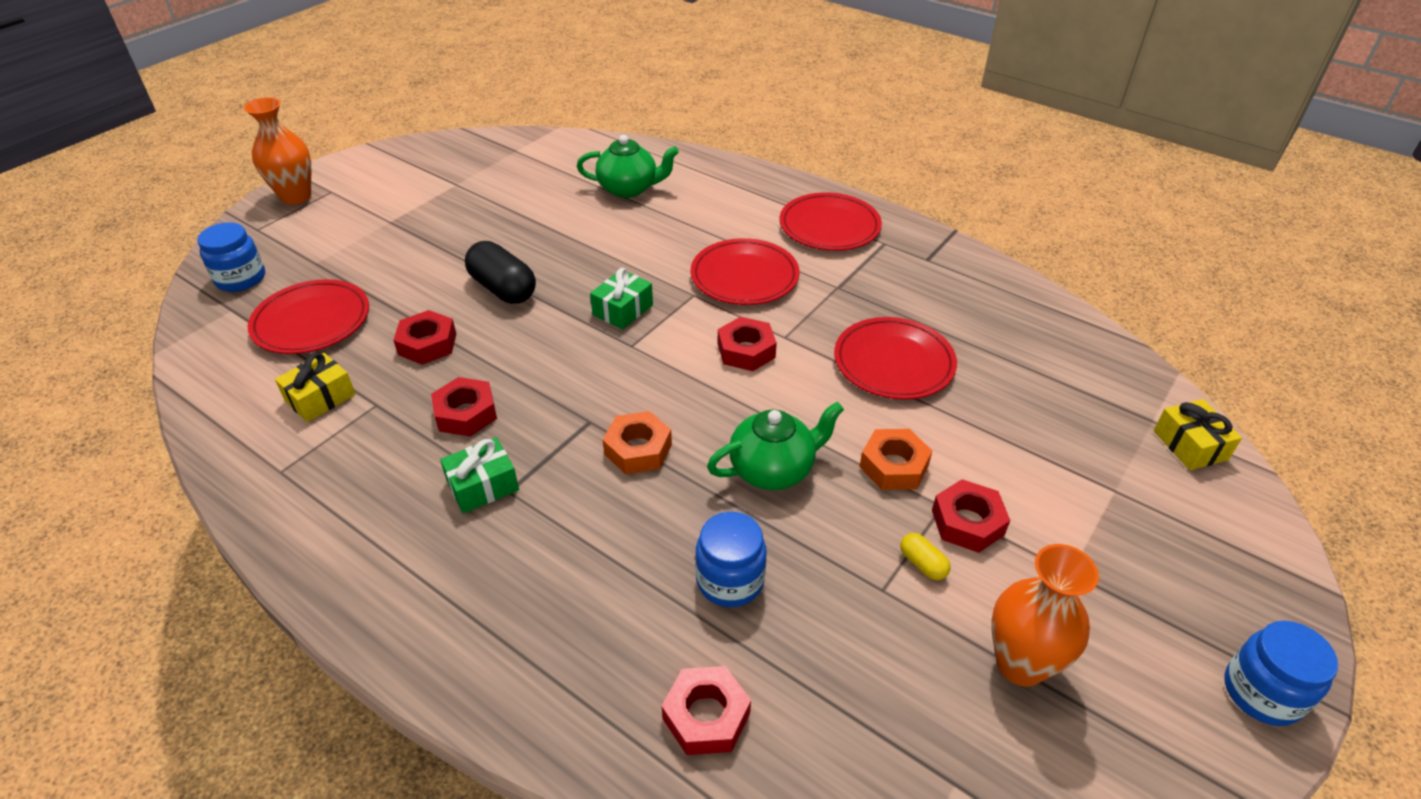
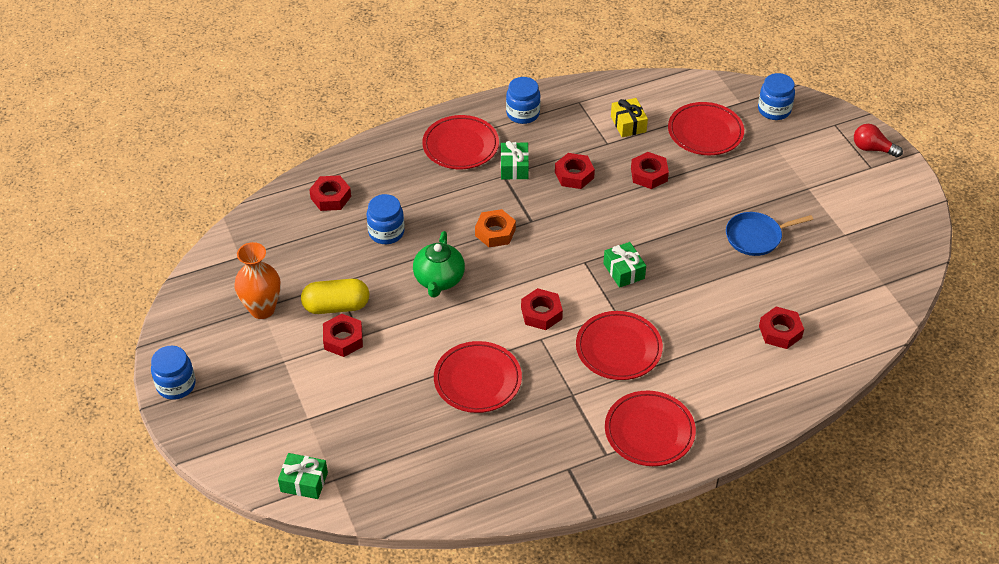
camera: 120 degrees right, 5 degrees up
(296, 196) = (872, 149): orange vase -> red light bulb
(337, 530) = (523, 114): none -> blue jar
(461, 579) = (460, 146): none -> red plate
(496, 235) = (756, 237): none -> blue pan
(503, 289) = (686, 222): black capsule -> none
(629, 189) = (780, 332): green teapot -> red nut
(894, 466) = (401, 331): orange nut -> none
(922, 564) = (336, 306): yellow capsule -> yellow capsule, size x2.11
(1190, 445) = (304, 482): yellow gift -> green gift

